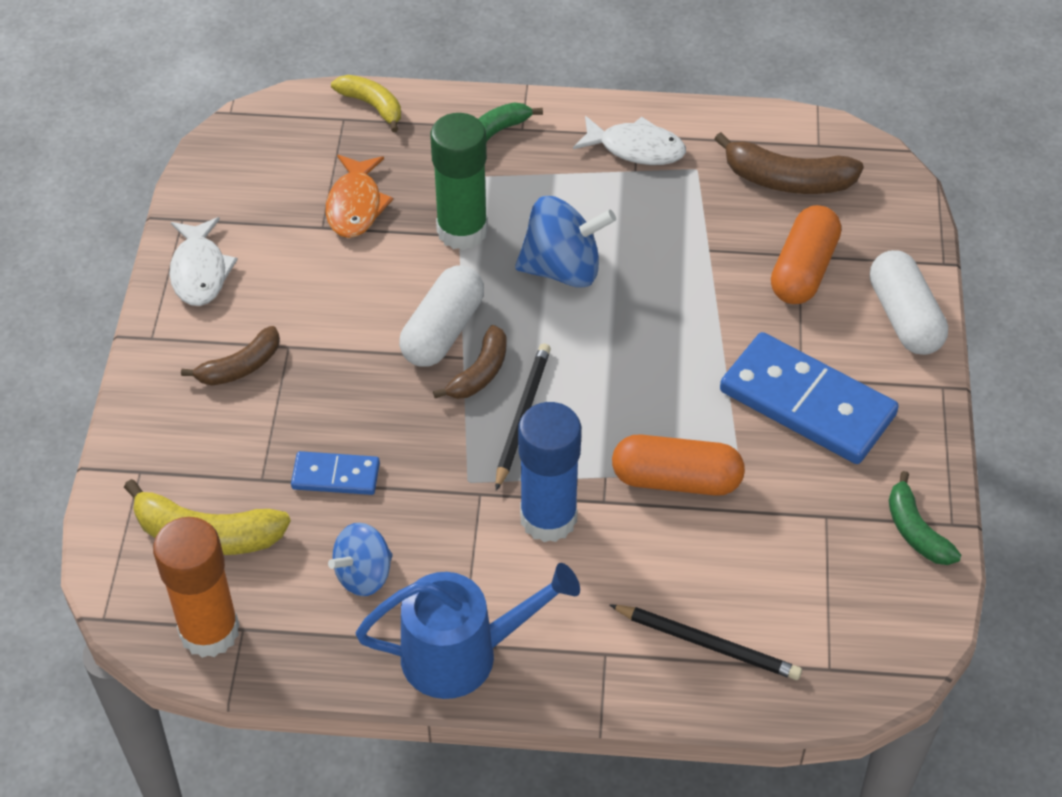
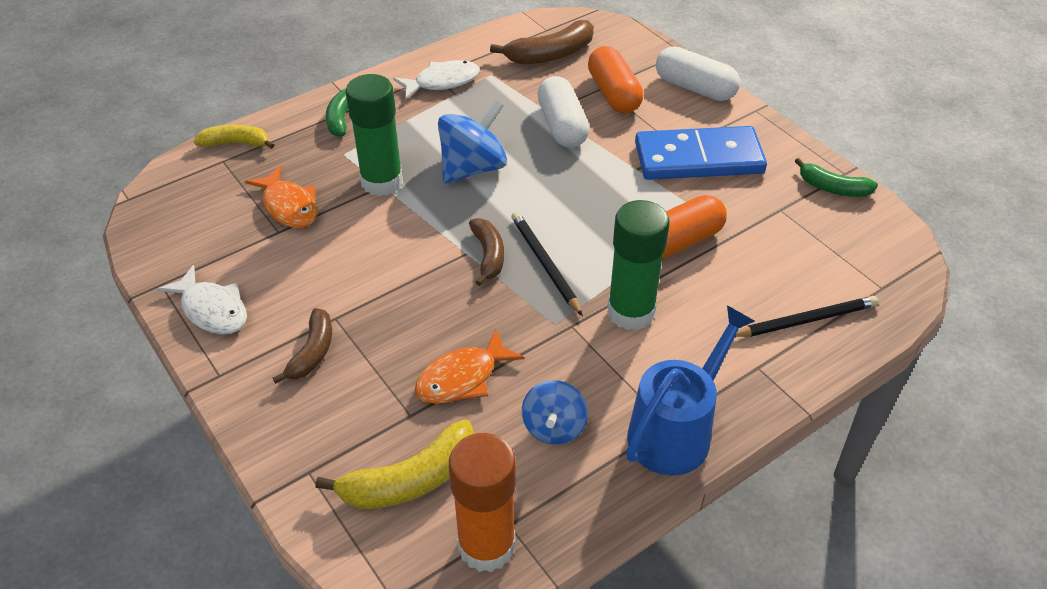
camera: 40 degrees left, 5 degrees down
(335, 476) = (462, 378): blue domino -> orange fish
(443, 331) = (435, 245): white capsule -> white capsule (562, 126)
(548, 518) = (631, 312): blue glue stick -> green glue stick

